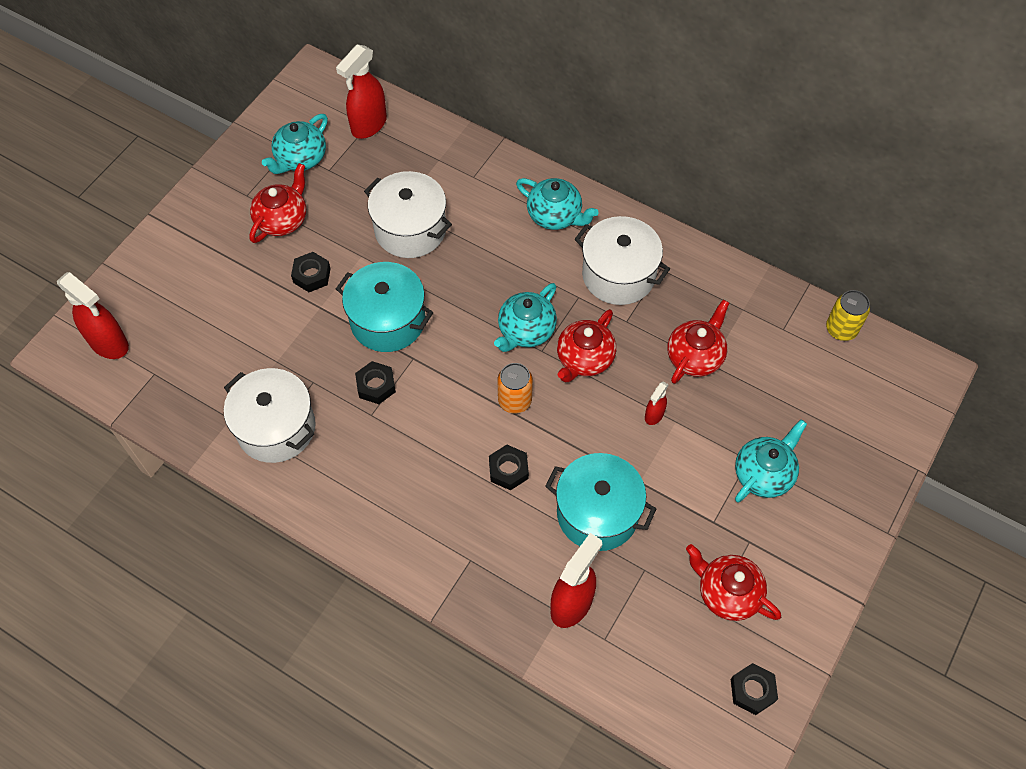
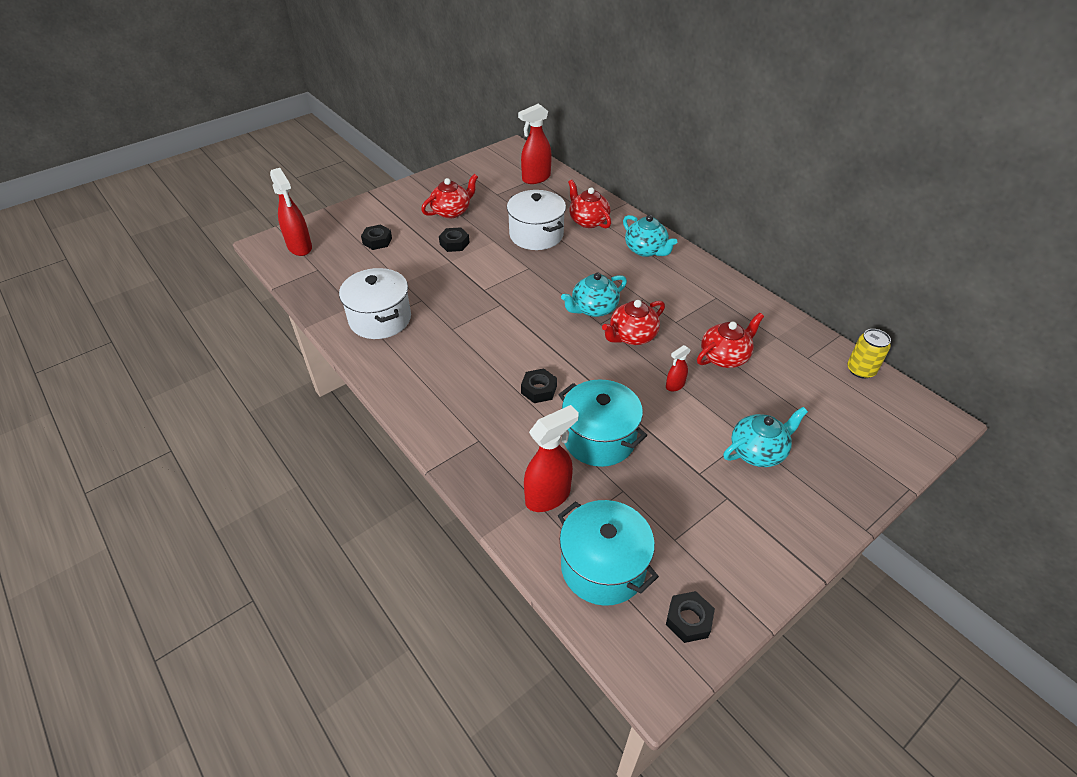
camera: 20 degrees right, 15 degrees down
(300, 158) = (481, 185): turquoise teapot -> none
(376, 385) = (465, 313): black nut -> black nut (377, 241)
(388, 321) = (493, 279): turquoise pot -> turquoise pot (603, 567)
(515, 400) = (565, 348): orange can -> none
(618, 275) = (681, 293): white pot -> none
(727, 592) = (693, 531): red teapot -> red teapot (588, 221)

